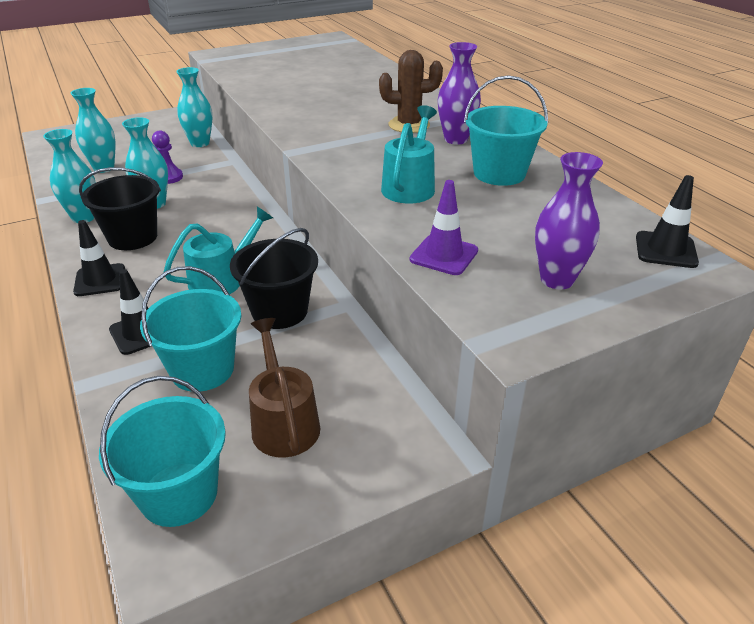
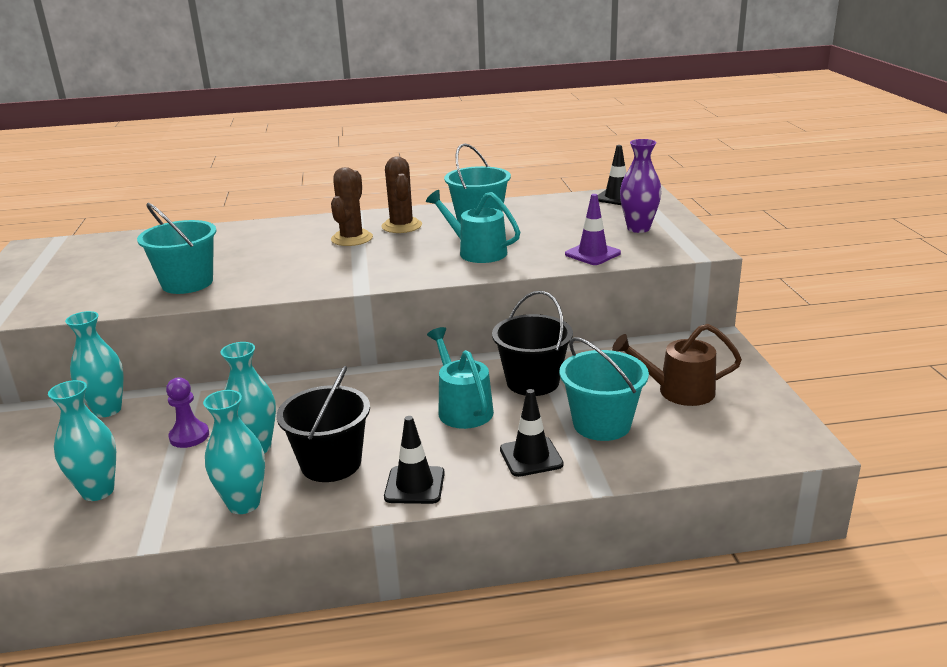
camera: 70 degrees left, 10 degrees down
(179, 494) = (746, 439): turquoise bucket -> turquoise bucket (187, 283)
(456, 139) = (401, 226): purple vase -> brown cactus

